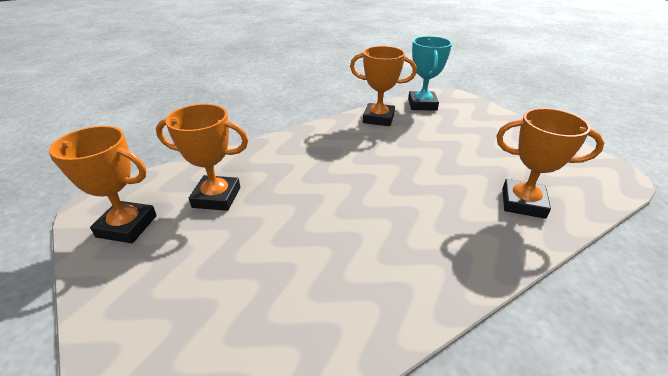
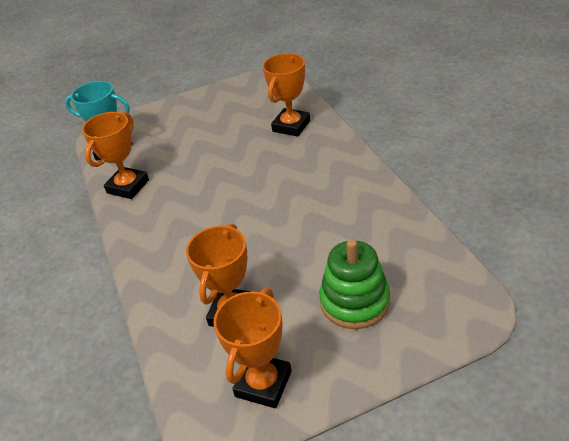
camera: 75 degrees left, 5 degrees up
(208, 289) = (354, 301): none -> green stacking toy

